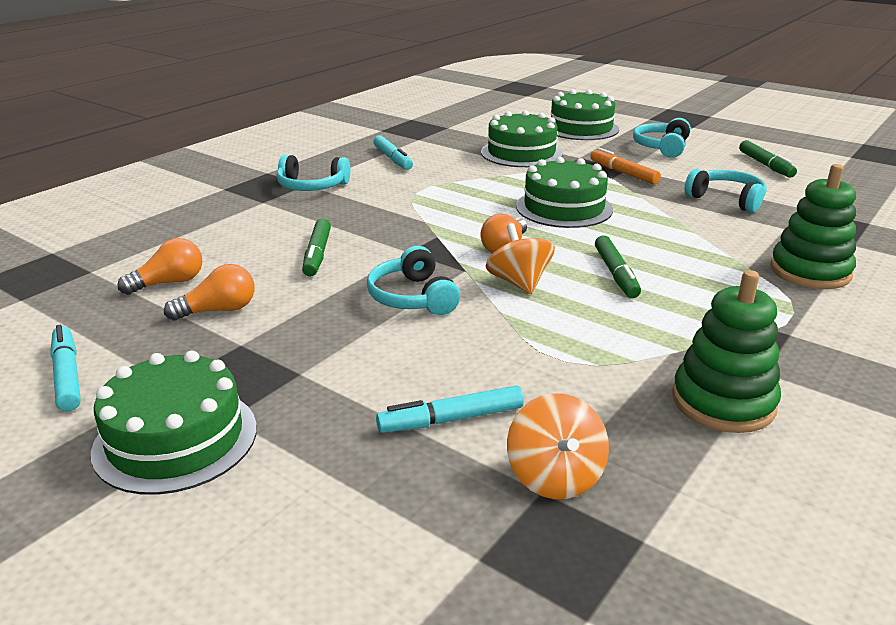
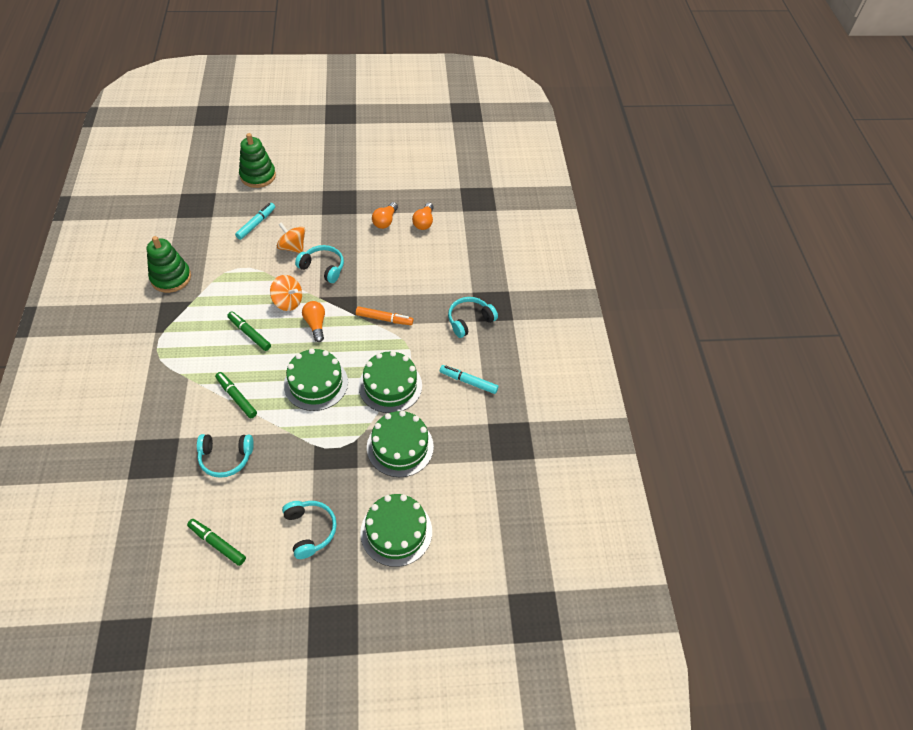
camera: 135 degrees right, 25 degrees up
(67, 375) = (390, 176): turquoise marker -> none
(176, 439) = (328, 178): green cake -> green cake (390, 386)
(317, 254) = (392, 270): green marker -> green marker (236, 397)
(555, 477) = (211, 222): orange spinning top -> orange spinning top (292, 247)
(623, 173) = (311, 458): orange marker -> orange marker (384, 319)
(810, 271) = (155, 392): green stacking toy -> green stacking toy (258, 176)

